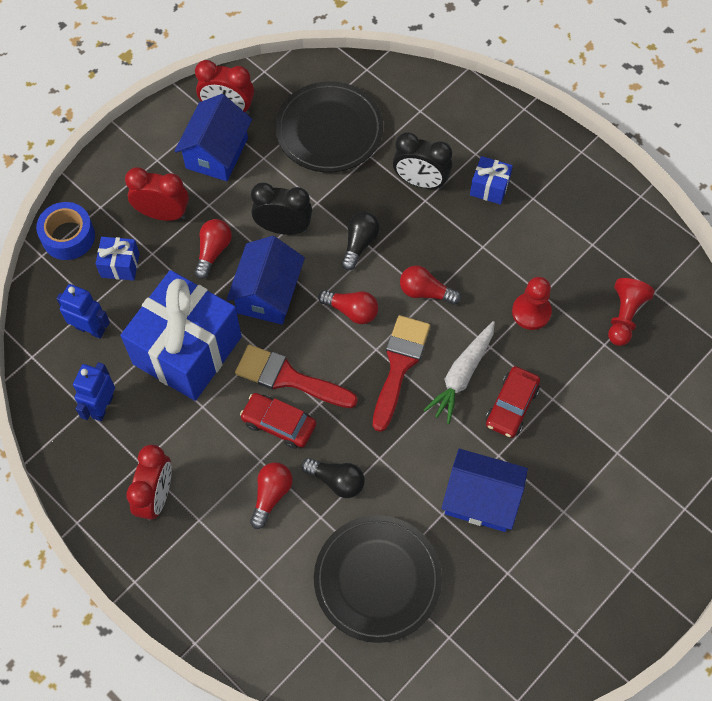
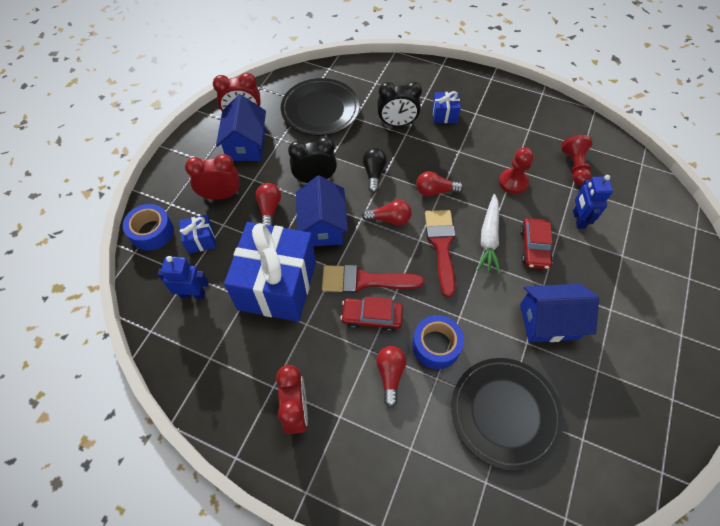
camera: 20 degrees left, 5 degrees down
(102, 407) = (224, 352): blue robot -> blue robot (578, 219)
(336, 481) = (436, 345): black light bulb -> blue tape

